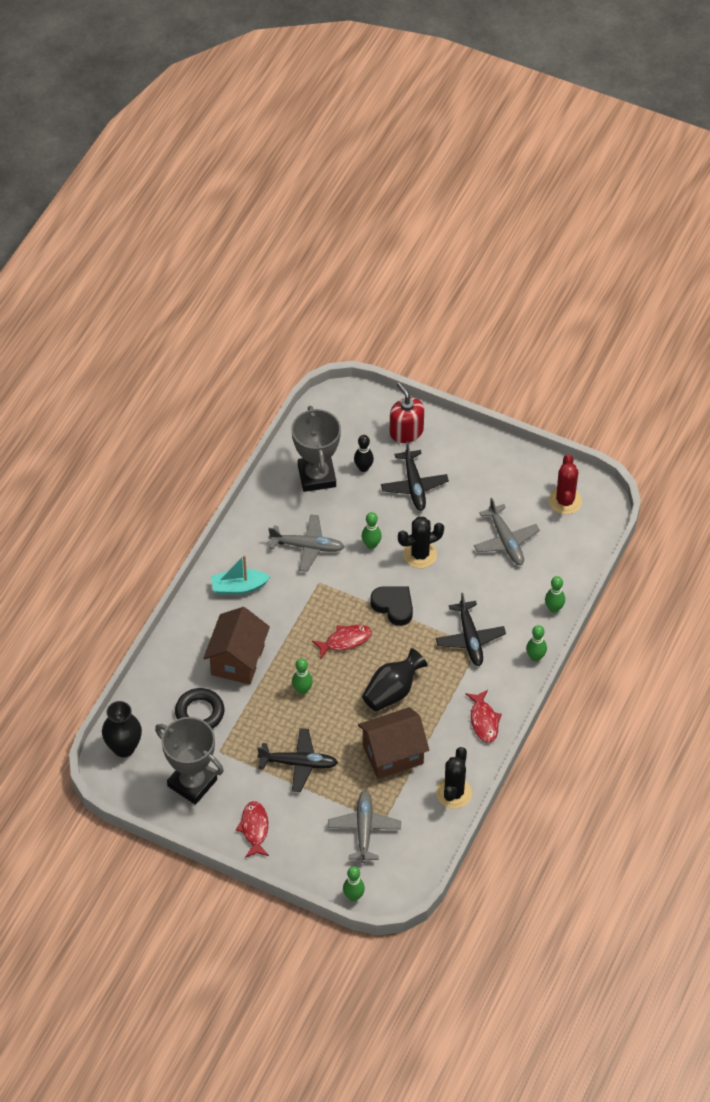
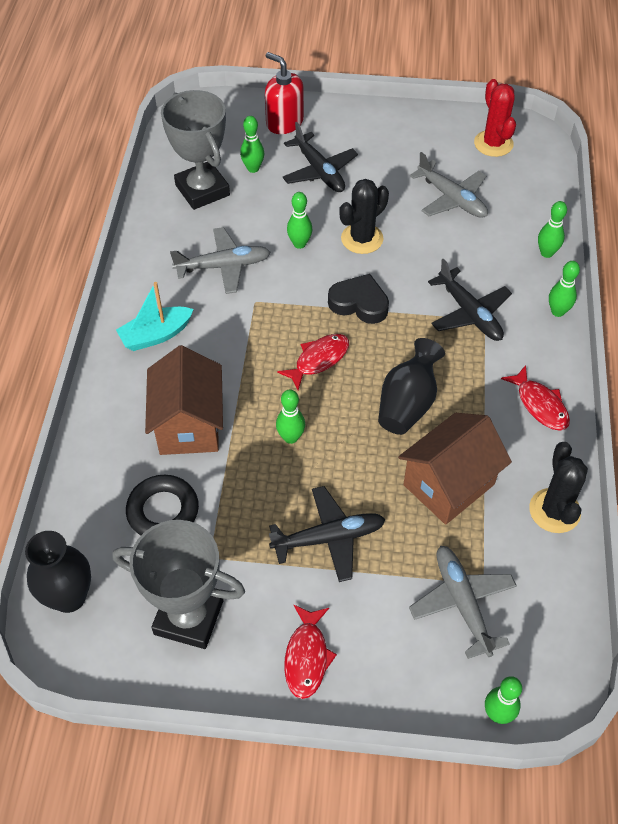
camera: 20 degrees left, 0 degrees up
(254, 829) = (307, 657): red fish -> red fish turned 150 degrees counterclockwise
(363, 468) = (253, 168): black bowling pin -> green bowling pin

